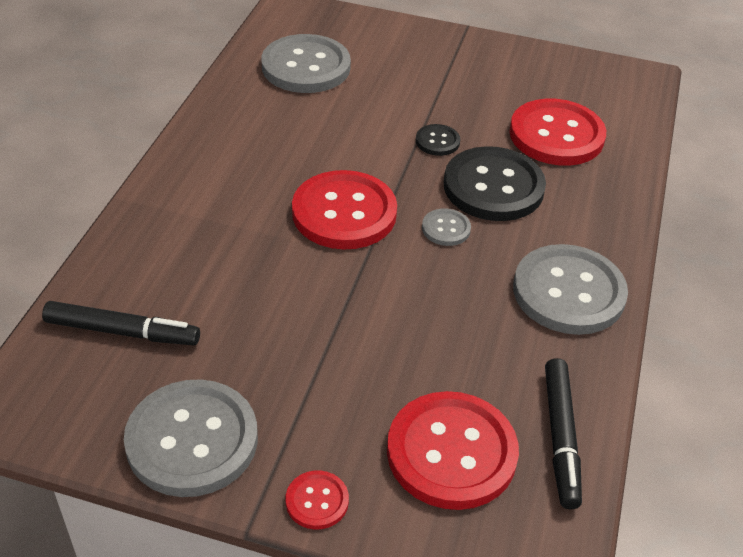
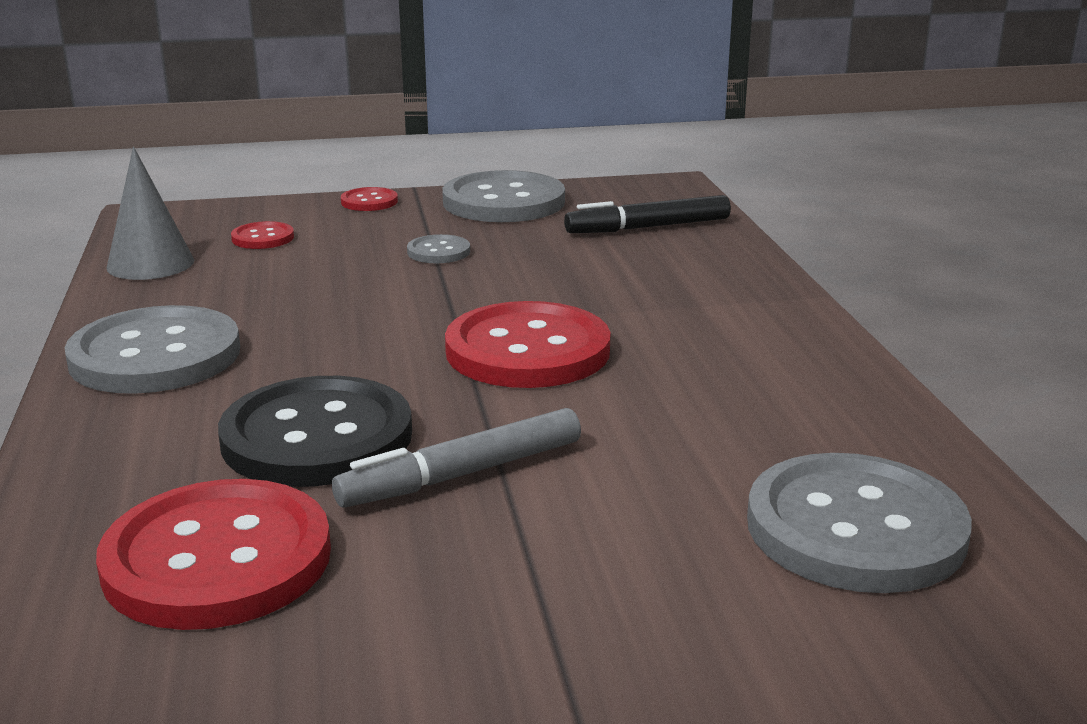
camera: 155 degrees right, 20 degrees down
(437, 141) = (462, 474): black button -> grey marker
(446, 229) = (366, 371): grey button -> grey button (438, 252)
(451, 452) = (263, 238): red button -> red button, size x0.46
(560, 437) = (150, 264): black marker -> grey cone

